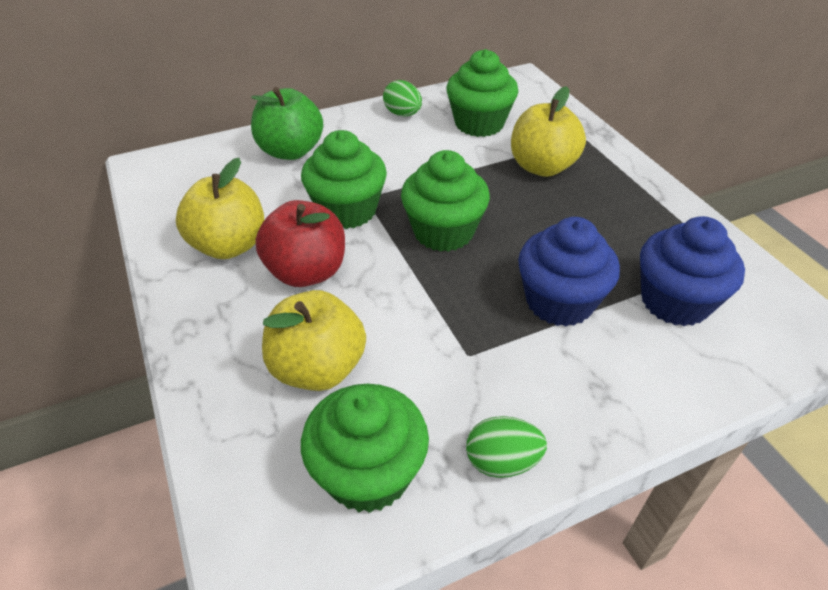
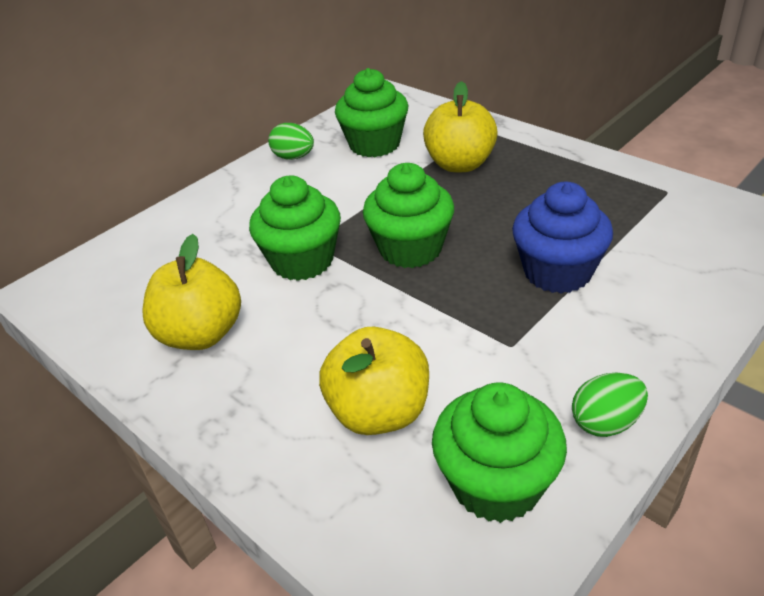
camera: 20 degrees left, 5 degrees down
(290, 151) = (201, 225): green apple -> none
(306, 272) = (302, 330): red apple -> none
(675, 301) = (650, 238): blue cupcake -> none

